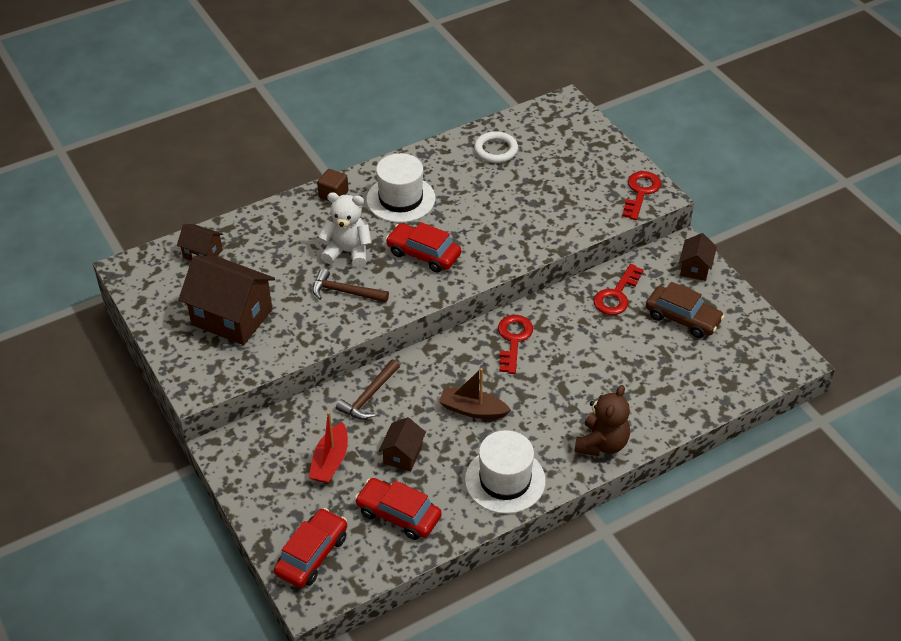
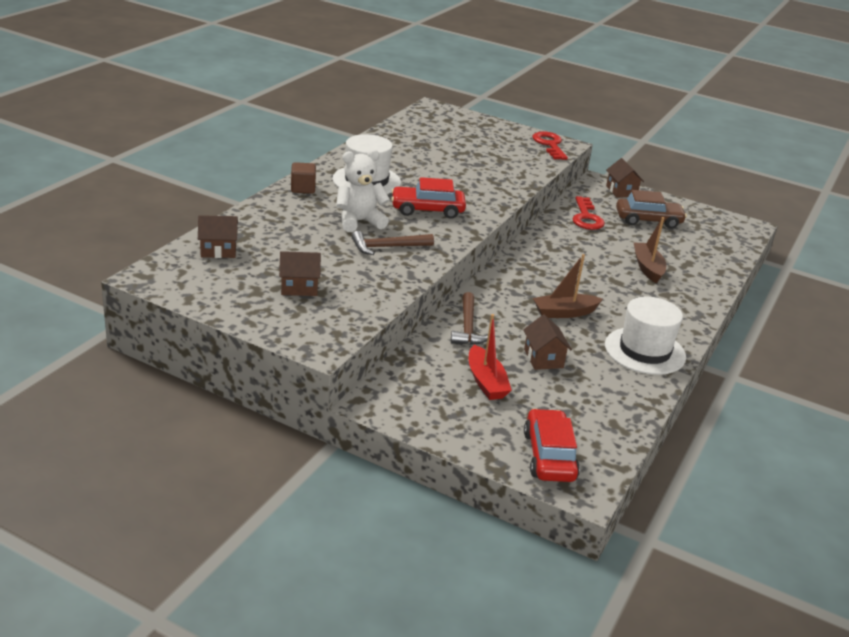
camera: 35 degrees left, 15 degrees down
(232, 317) = (299, 287): brown house -> brown house, size x0.51
(398, 515) = (589, 401): red car -> none
(496, 150) = (411, 140): white ring -> none
(513, 340) = (543, 261): red key -> none
(602, 444) = (686, 307): brown teddy bear -> none
(613, 382) = (647, 268): none -> brown boat

